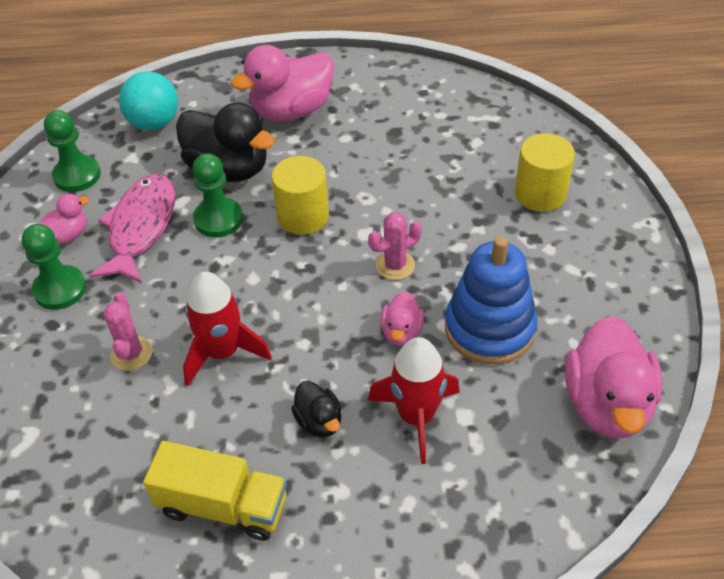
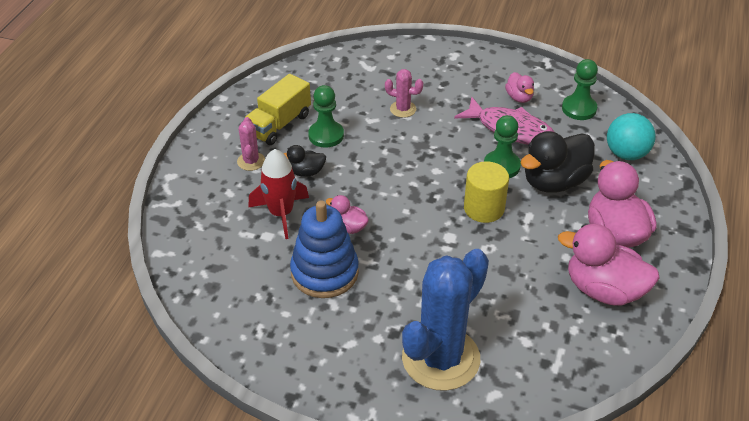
camera: 110 degrees right, 5 degrees down
(60, 289) = (471, 89): green pawn -> green pawn (326, 135)
(222, 352) = (381, 144): red rocket -> none
(395, 265) = (409, 242): pink cactus -> pink cactus (251, 161)
(540, 194) = (440, 358): yellow cylinder -> blue cactus
(607, 404) = (228, 308): pink duck -> pink duck (603, 290)

